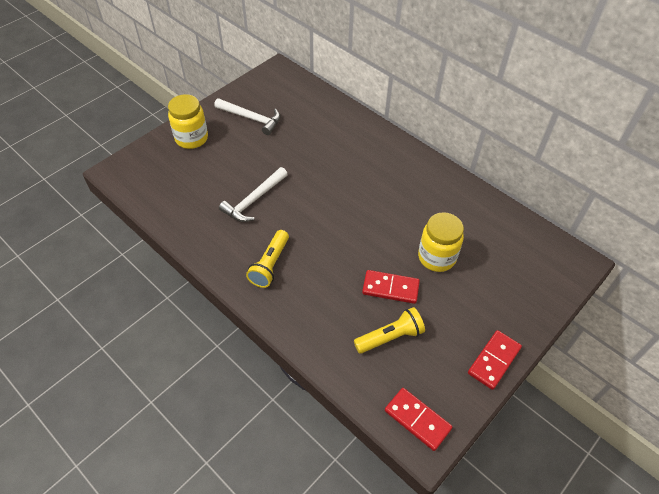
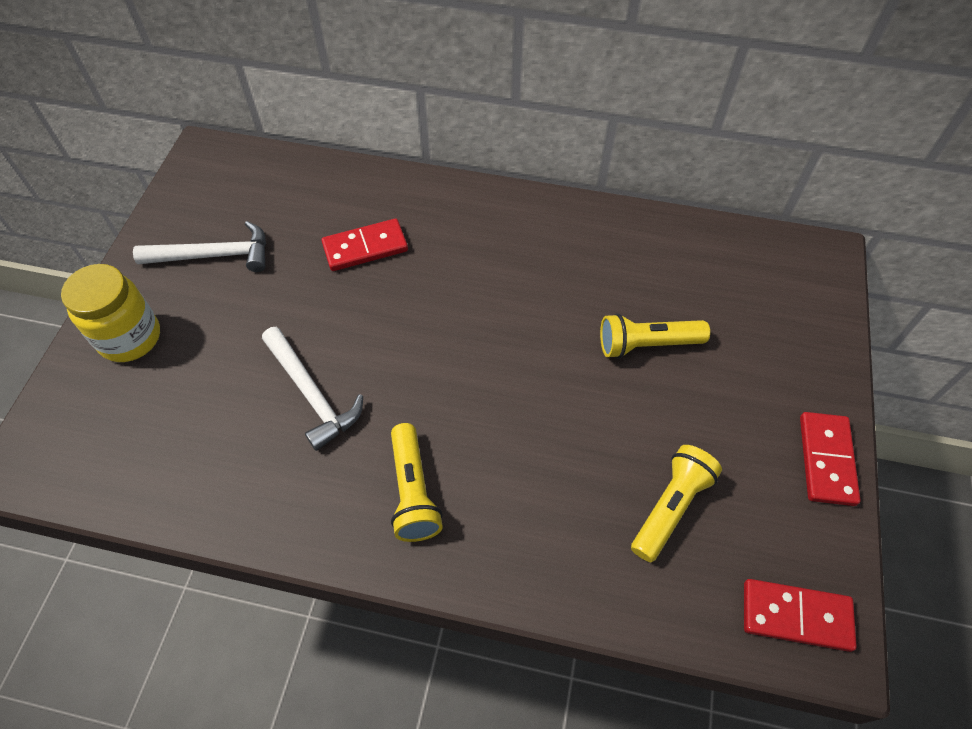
camera: 30 degrees left, 5 degrees up
(254, 200) = (312, 394): white hammer -> white hammer turned 45 degrees counterclockwise
(390, 288) = (618, 428): red domino -> red domino (365, 248)
(436, 257) = (647, 344): yellow jar -> yellow flashlight

